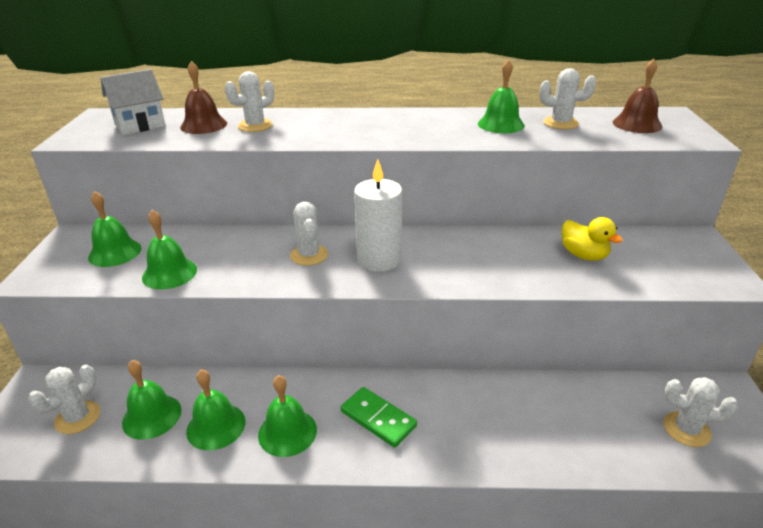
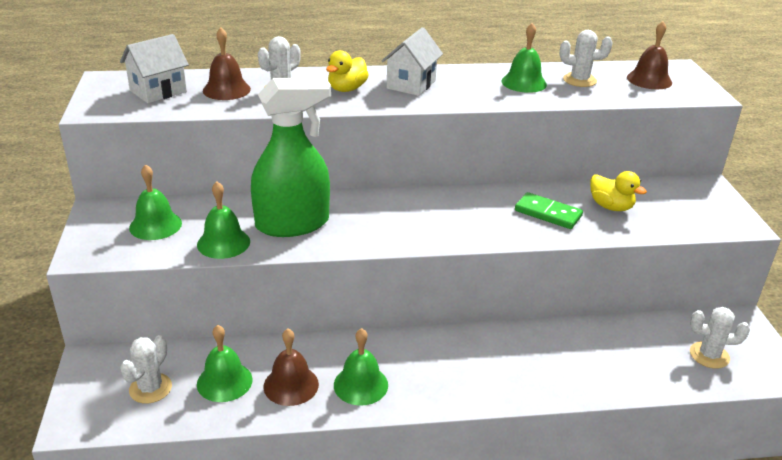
camera: 10 degrees left, 0 degrees up
(216, 426) = (291, 385): green bell -> brown bell
(245, 257) = (293, 224): none -> green spray bottle
(309, 255) = (354, 218): white cactus -> none
(318, 127) = (347, 89): none -> yellow duck
(378, 418) = (441, 367): green domino -> green domino (548, 213)
(379, 259) = (424, 219): white candle -> none
(384, 124) = (411, 84): none -> white house

